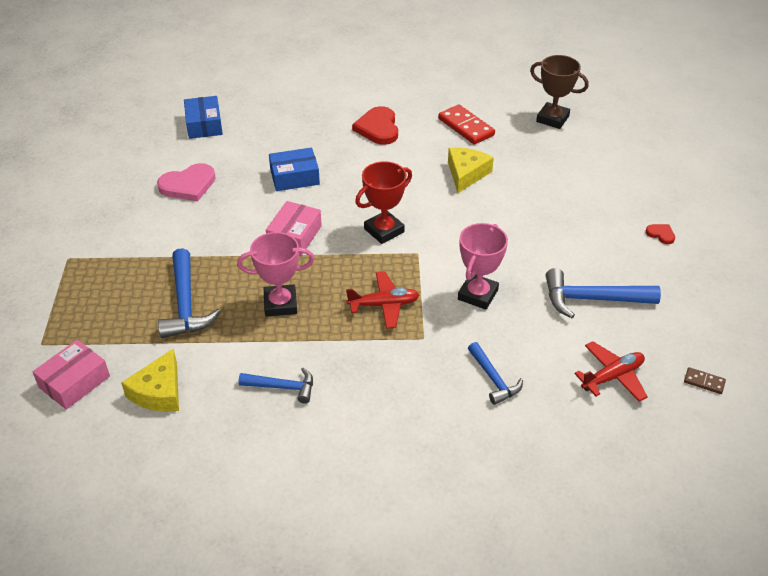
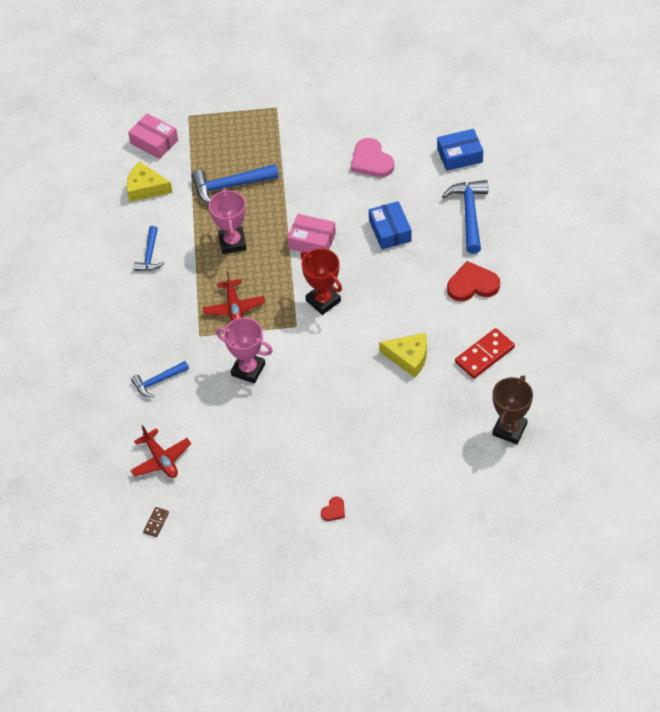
camera: 90 degrees right, 10 degrees up
(592, 299) = (246, 451): blue hammer -> blue hammer (469, 214)

